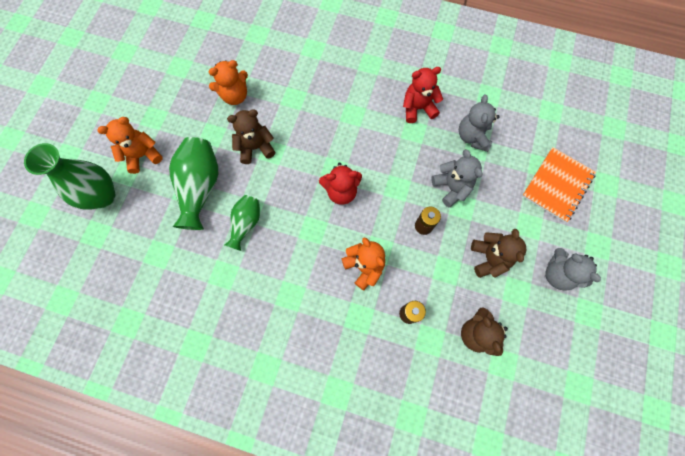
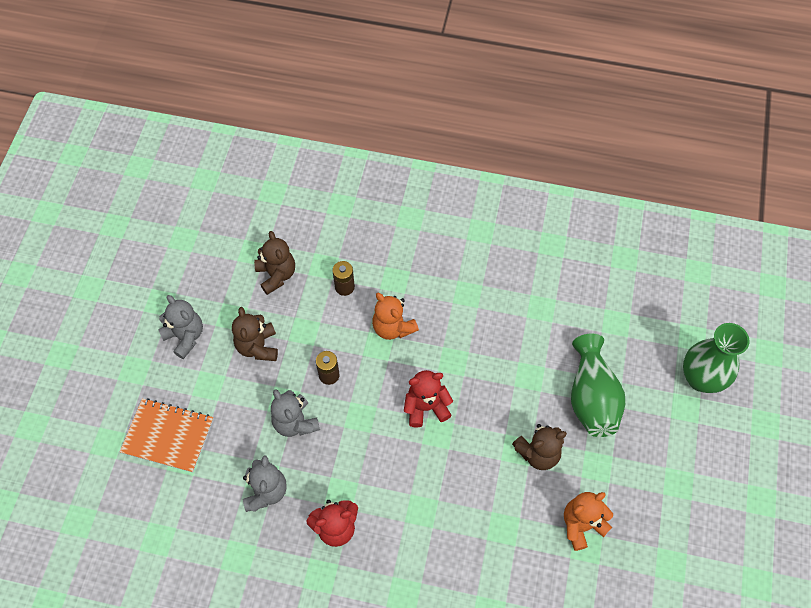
camera: 175 degrees right, 10 degrees down
(143, 155) = (673, 431): orange teddy bear -> none
(246, 224) = (529, 361): green vase -> none
(557, 185) = (168, 436): orange notebook -> orange notebook turned 75 degrees clockwise

